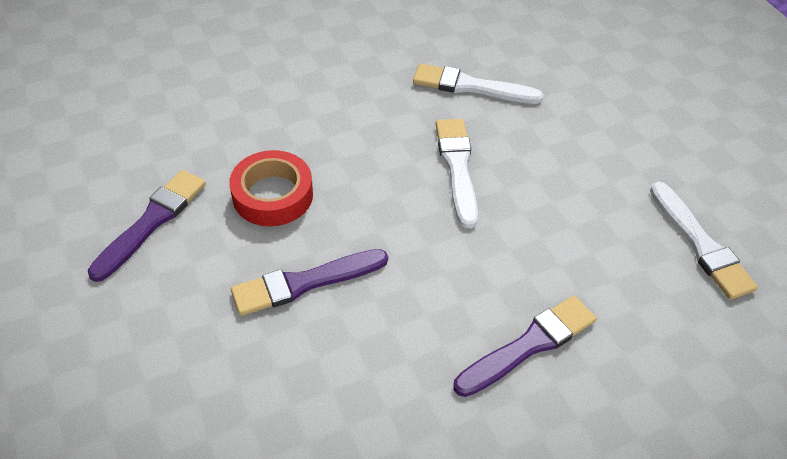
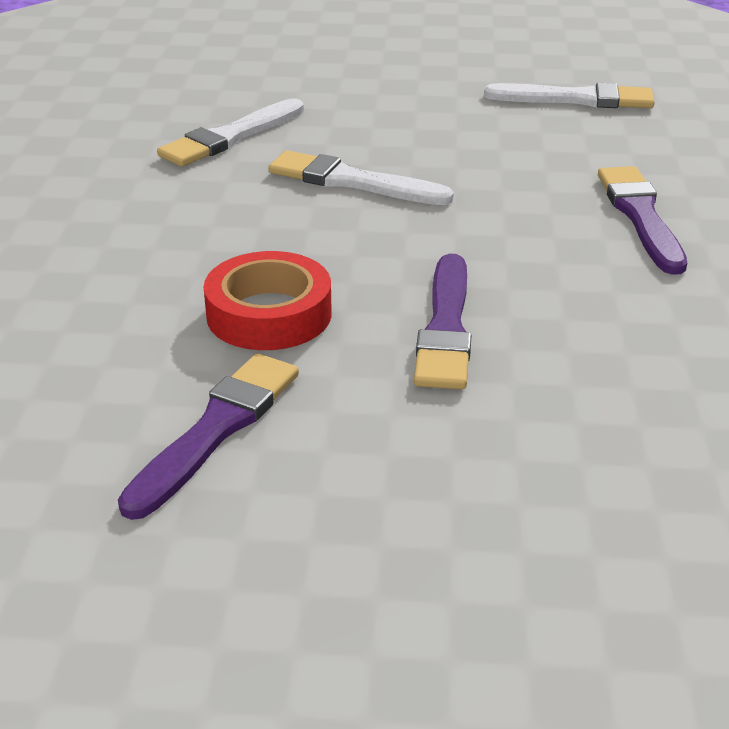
camera: 60 degrees left, 15 degrees down
(152, 221) = (216, 429): purple brush -> purple brush turned 60 degrees clockwise

